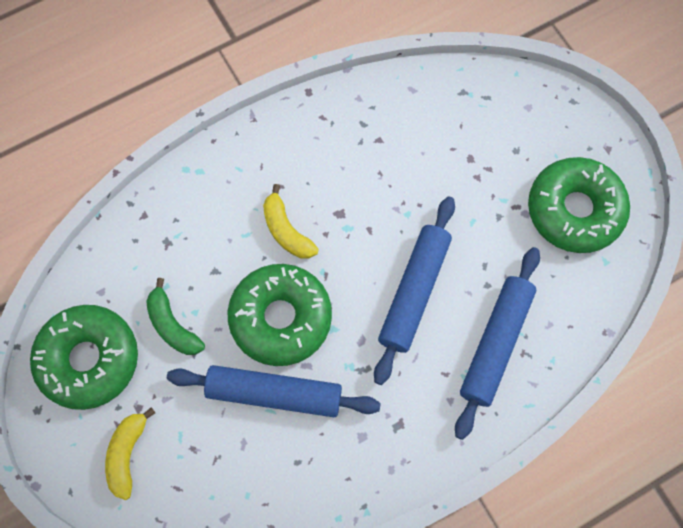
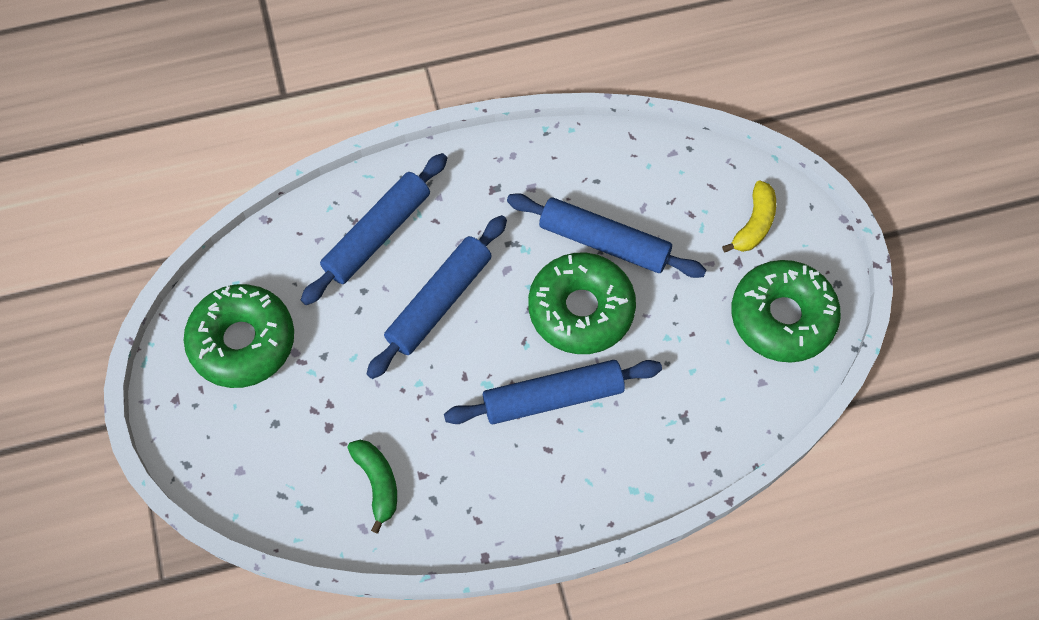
camera: 165 degrees left, 5 degrees down
(172, 325) = (692, 329): green banana -> green banana (377, 483)
(286, 231) = (553, 397): yellow banana -> blue rolling pin

